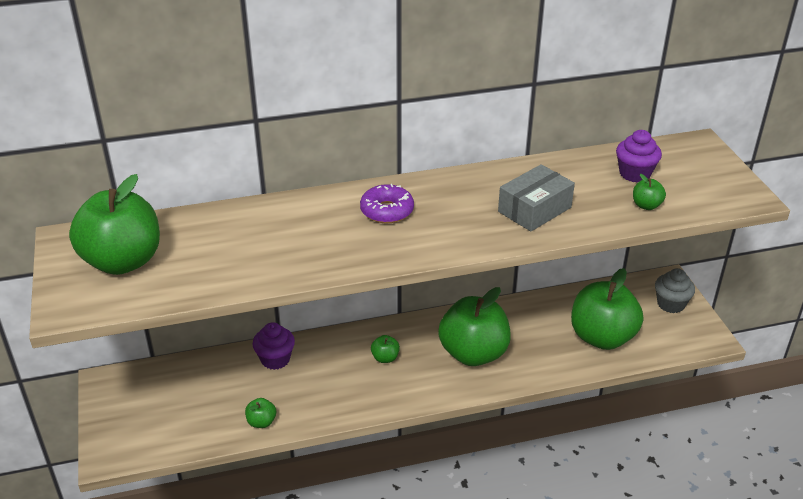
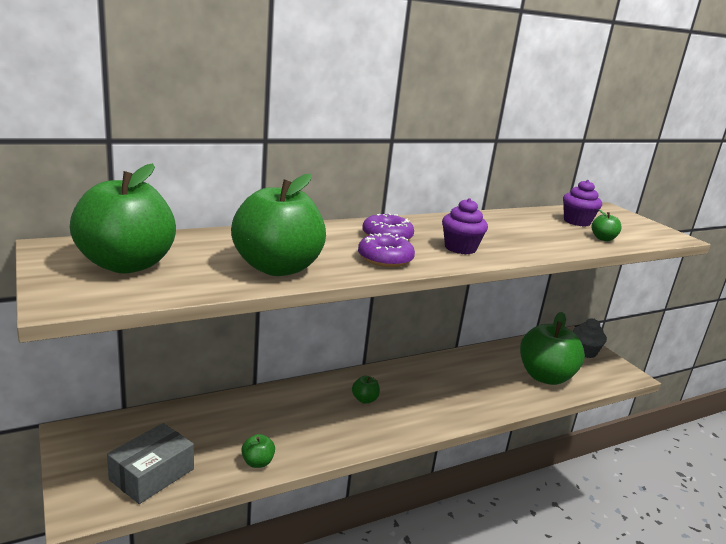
camera: 15 degrees left, 15 degrees down
(275, 359) = (257, 405): purple cupcake -> purple cupcake (460, 248)
(368, 248) = (385, 259): none -> purple donut
(473, 353) = (443, 393): green apple -> green apple (277, 268)
(534, 209) = (515, 239): grey box -> grey box (152, 474)

